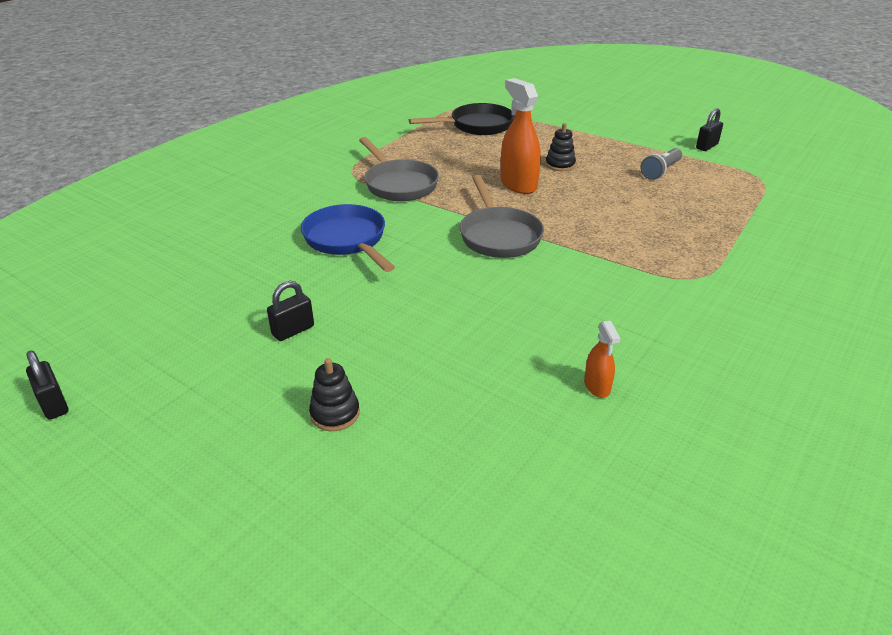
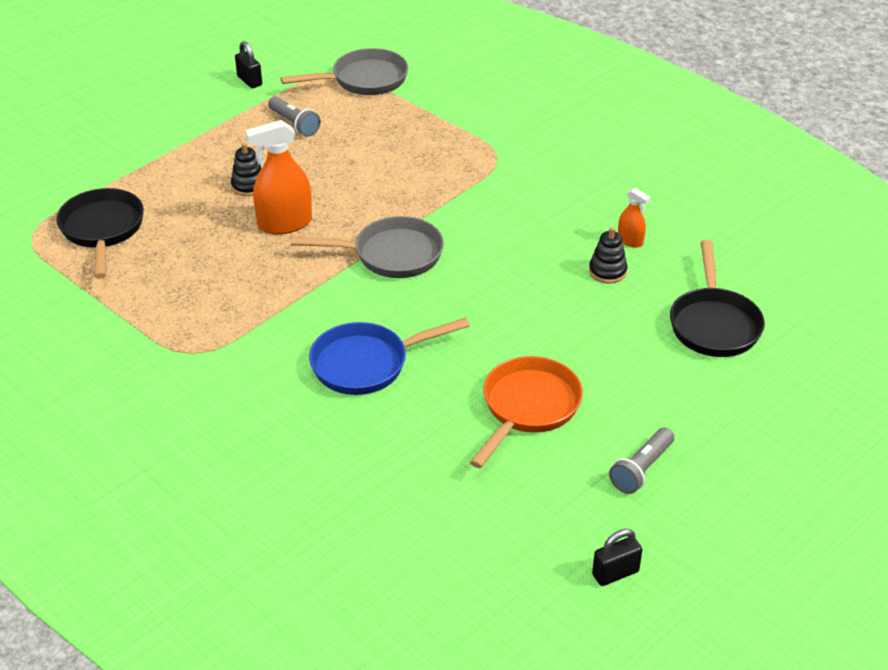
camera: 80 degrees left, 5 degrees up
(196, 416) = (641, 469): none -> grey flashlight
(293, 330) = (527, 408): black padlock -> orange pan
(335, 414) = (647, 383): black stacking toy -> black stacking toy (607, 271)
(398, 184) = (244, 314): grey pan -> grey pan (364, 80)
(456, 472) = (714, 324): none -> black pan
(597, 386) = (630, 241): orange spray bottle -> orange spray bottle turned 45 degrees clockwise

